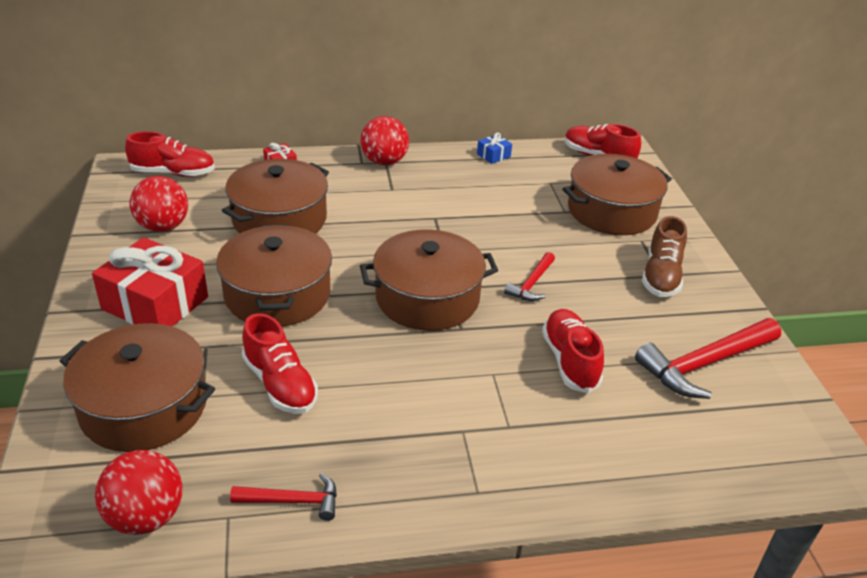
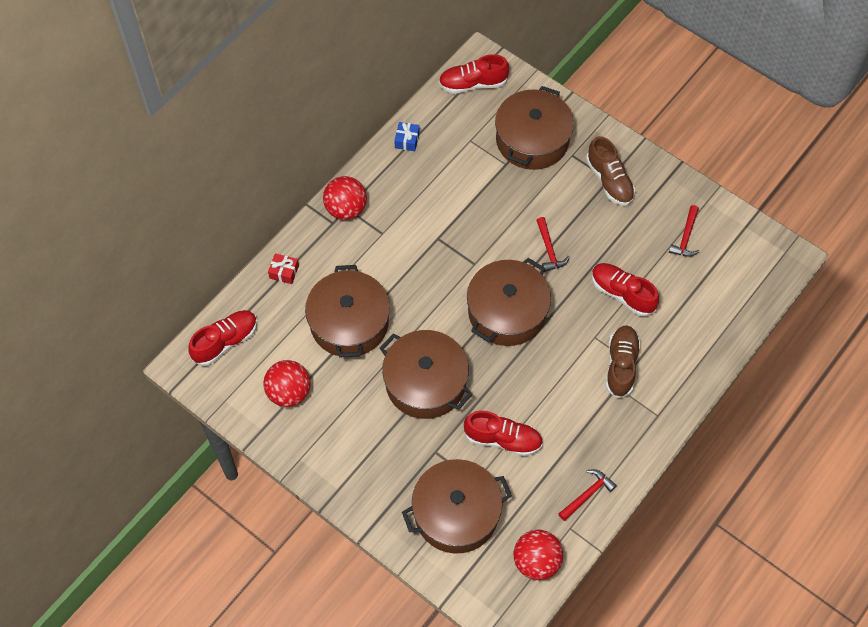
camera: 40 degrees left, 25 degrees up
(155, 303) = (369, 450): red gift -> none
(491, 416) = (621, 365): none -> brown shoe
(704, 364) = (686, 237): red hammer -> red hammer, size x0.54

